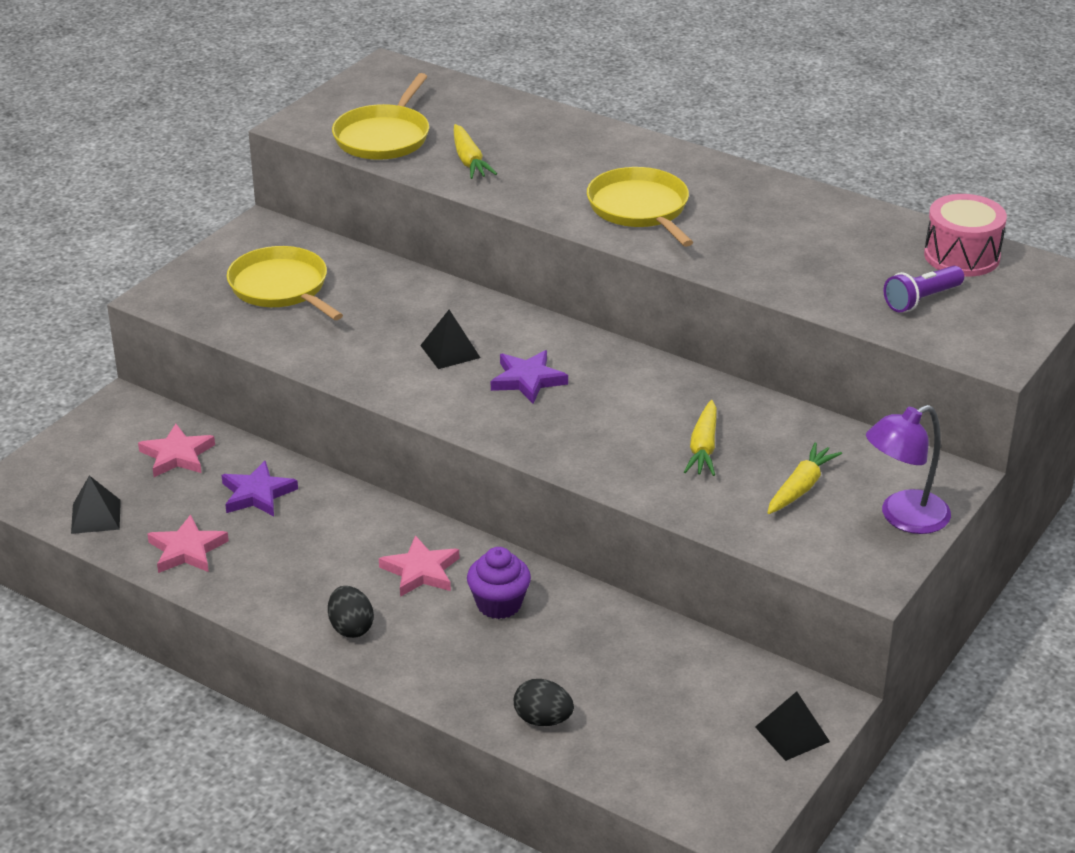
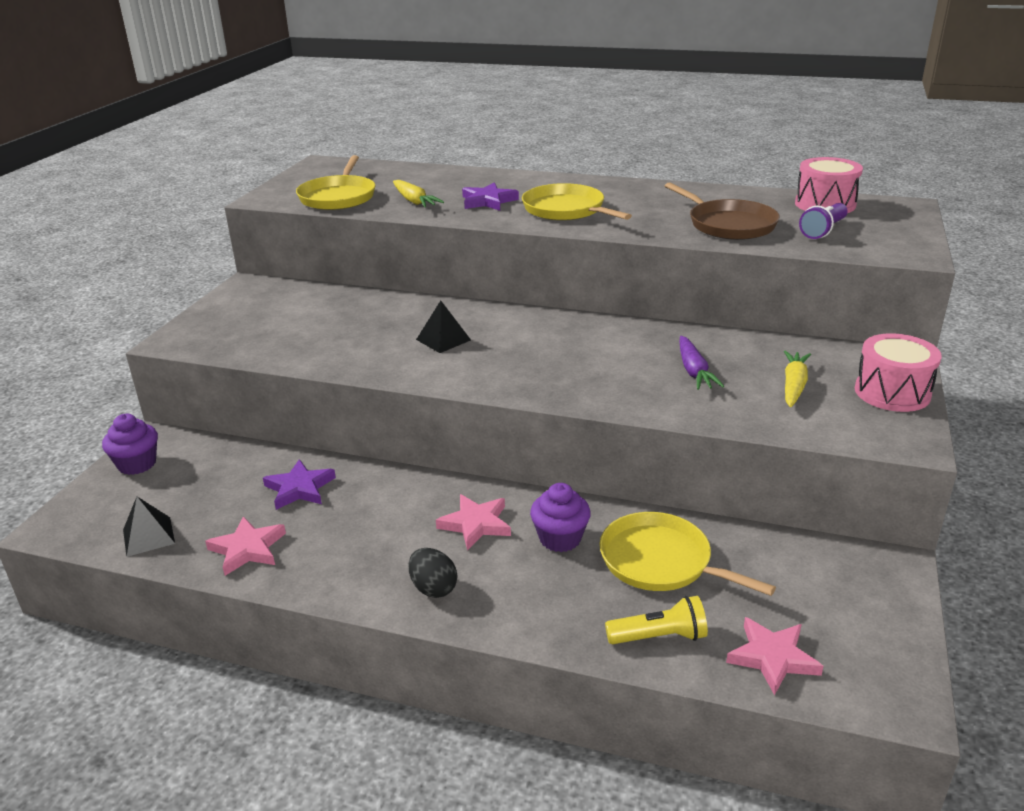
camera: 15 degrees left, 5 degrees down
(100, 431) = (137, 464): none -> purple cupcake
(177, 455) = (215, 470): pink star -> pink star (772, 657)
(281, 288) = (279, 319): yellow pan -> yellow pan (661, 561)
(527, 380) = (519, 348): purple star -> purple star (488, 201)
(543, 720) = (659, 637): black egg -> yellow flashlight
(703, 447) = (694, 371): yellow carrot -> purple carrot
(792, 734) = (887, 598): black pyramid -> none
(816, 269) = (728, 224): none -> brown pan
(903, 518) = (892, 392): purple lamp -> pink drum

